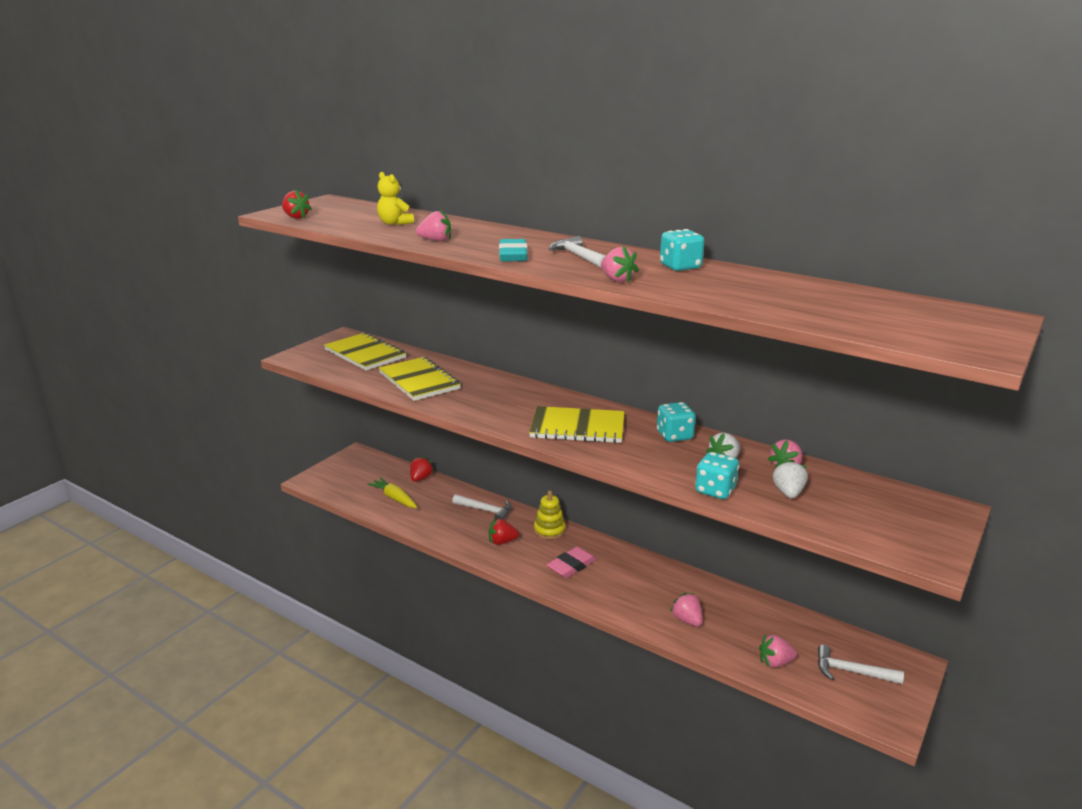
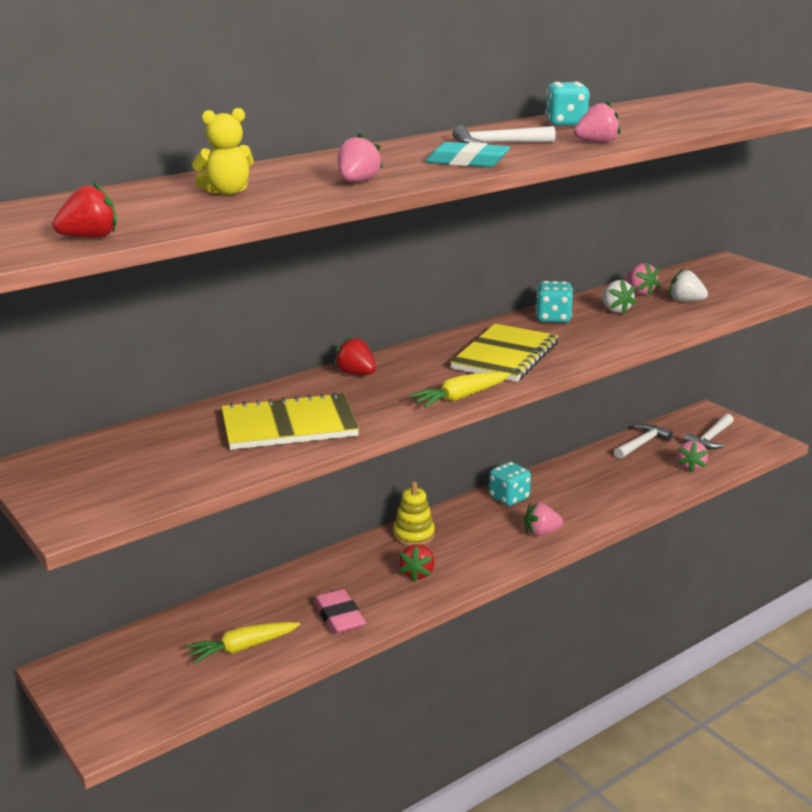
camera: 70 degrees left, 0 degrees up
(365, 354) = (136, 455): yellow notebook -> none
(420, 478) = (204, 615): red strawberry -> red strawberry (356, 373)
(486, 510) = (336, 572): white hammer -> white hammer (642, 443)
(490, 422) = (460, 398): none -> yellow carrot
(571, 566) = (494, 535): pink eraser -> pink eraser (339, 616)
(687, 620) = (617, 492): pink strawberry -> pink strawberry (541, 532)
(715, 490) = (672, 324): turquoise dice -> turquoise dice (509, 498)

